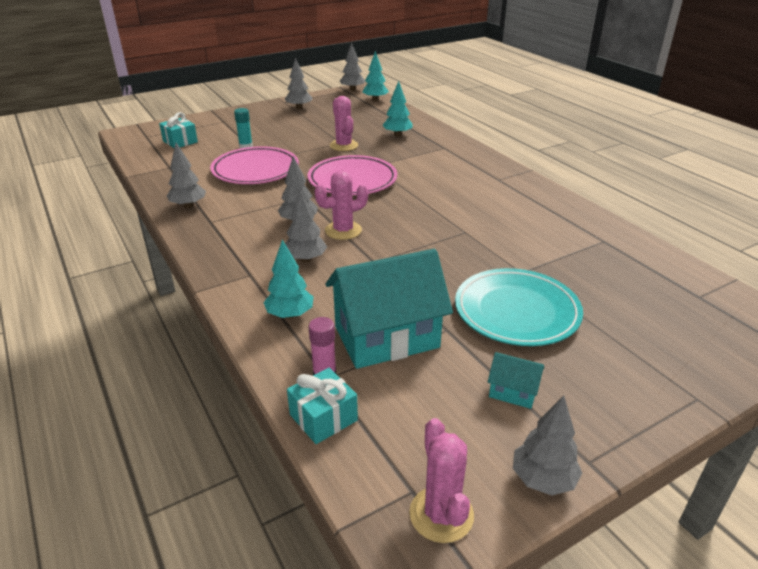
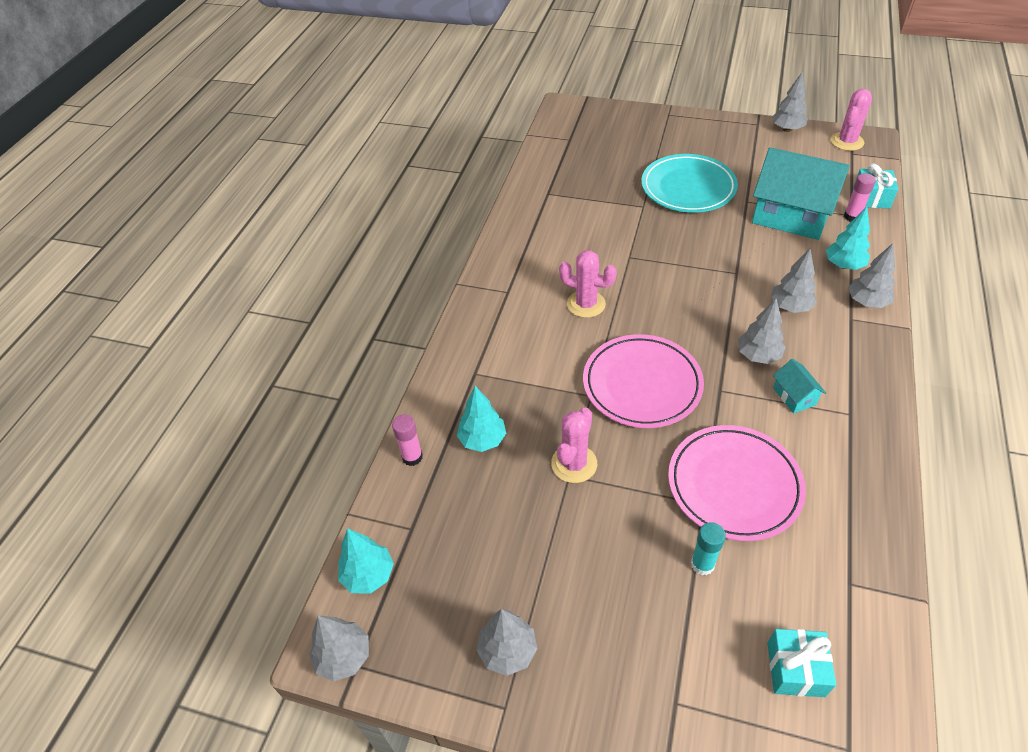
camera: 130 degrees left, 15 degrees up
(188, 206) = (862, 460): grey tree -> grey tree (867, 302)
(343, 230) = (727, 319): pink cactus -> pink cactus (586, 304)
(416, 120) = (412, 457): none -> pink glue stick
(513, 392) = (753, 158): turquoise house -> turquoise house (794, 396)

